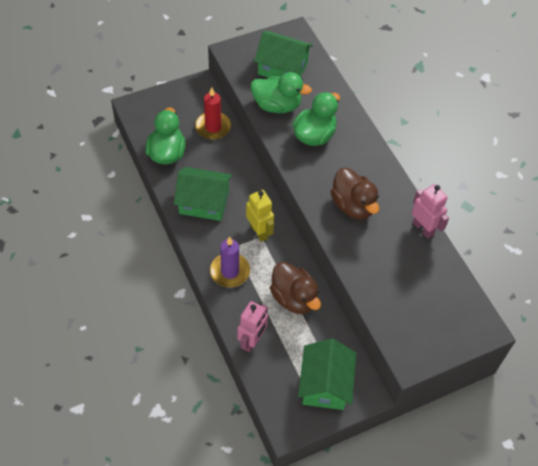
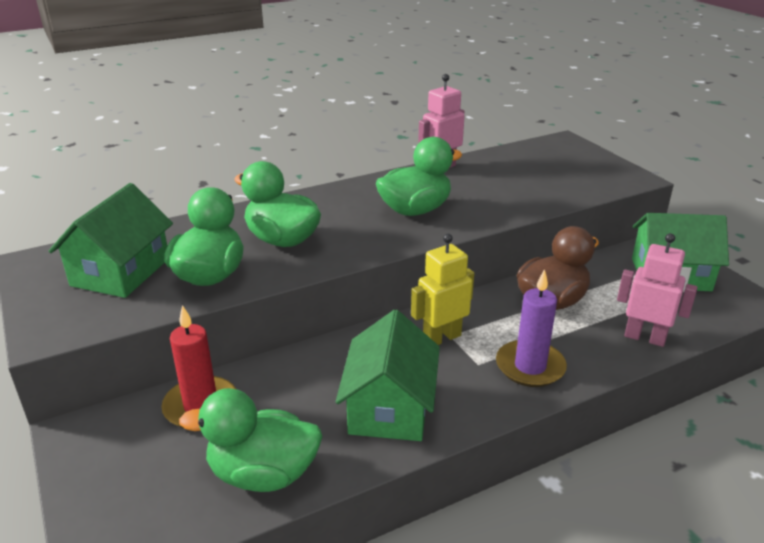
camera: 90 degrees left, 25 degrees down
(353, 205) = (415, 210): brown duck -> green duck

